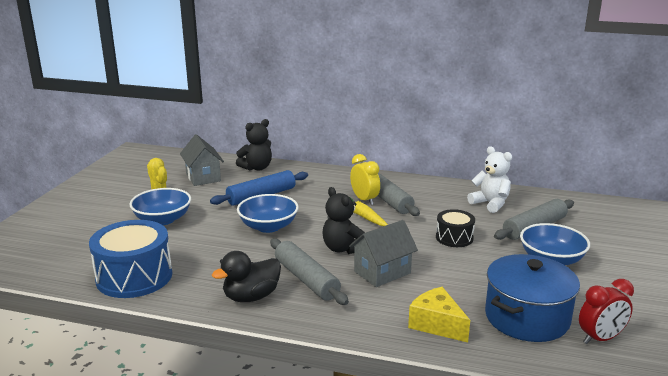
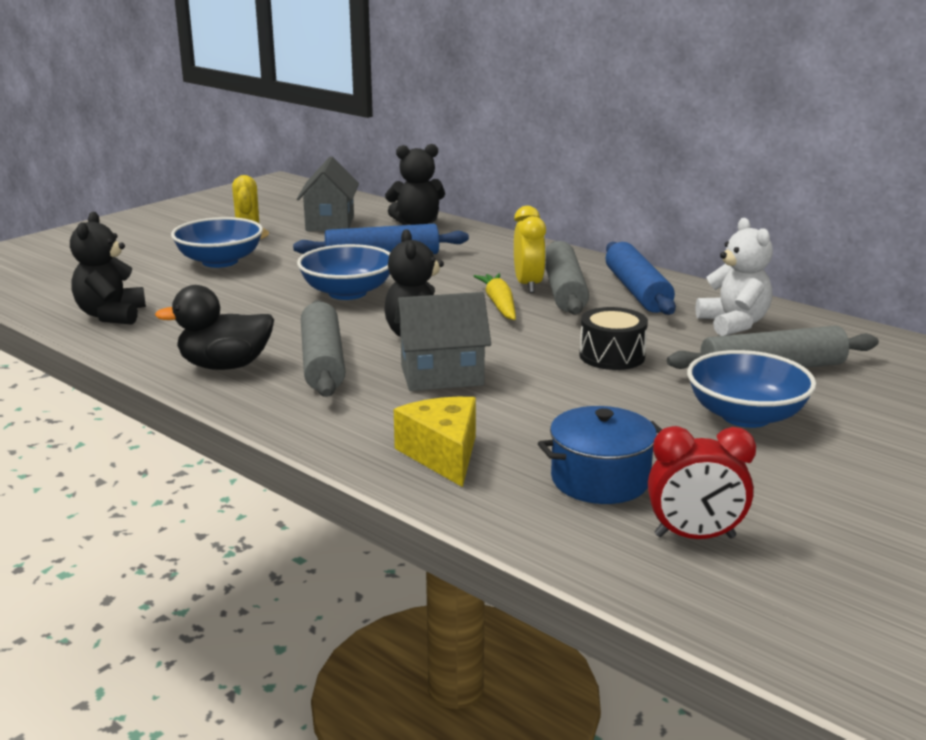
camera: 25 degrees right, 0 degrees up
(134, 277) = (111, 315): blue drum -> black teddy bear
(424, 192) = (637, 291): none -> blue rolling pin
(527, 318) = (600, 480): blue pot -> blue pot, size x0.66

